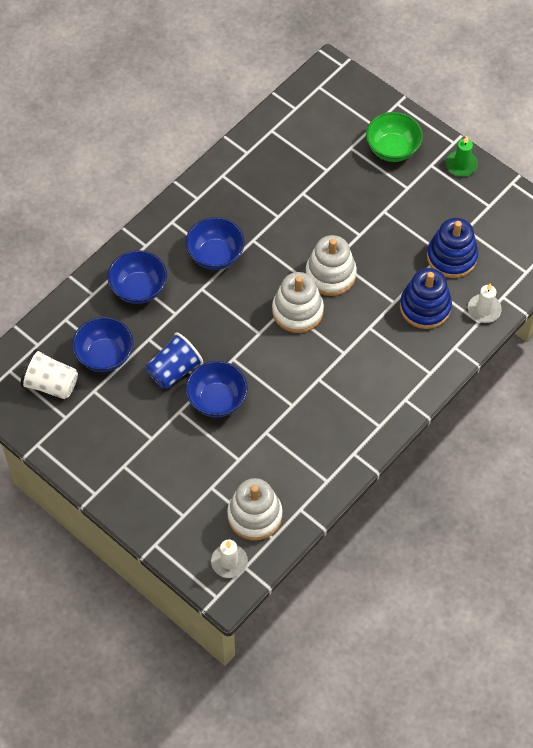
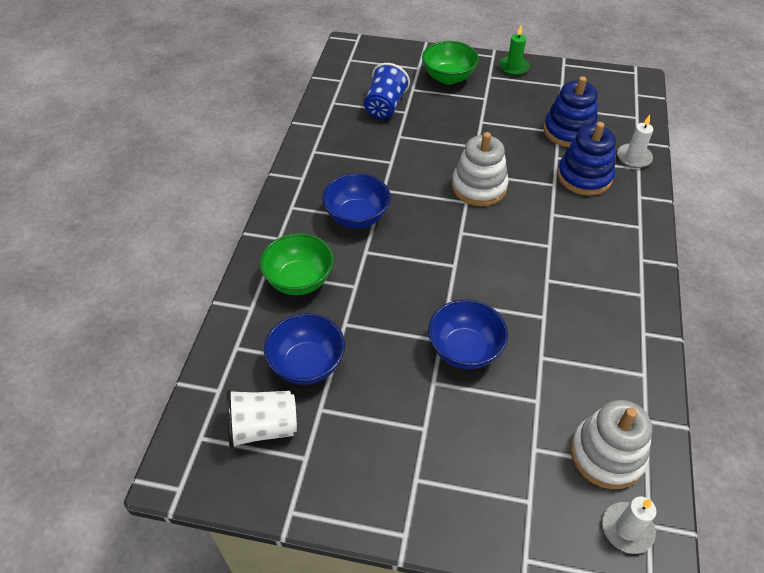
camera: 30 degrees left, 10 degrees down
(139, 288) = (299, 280): blue bowl -> green bowl
(174, 370) = (396, 342): blue cup -> blue cup (385, 106)
(297, 311) = (475, 230): white stacking toy -> none

